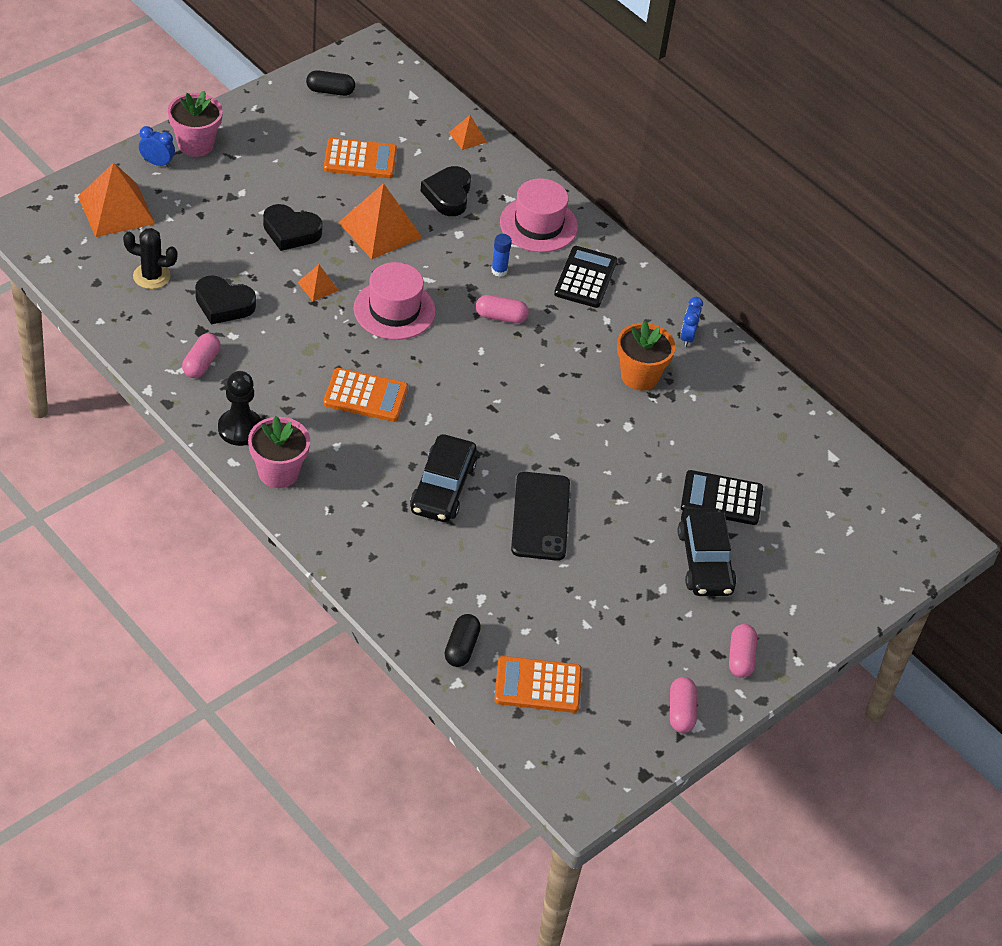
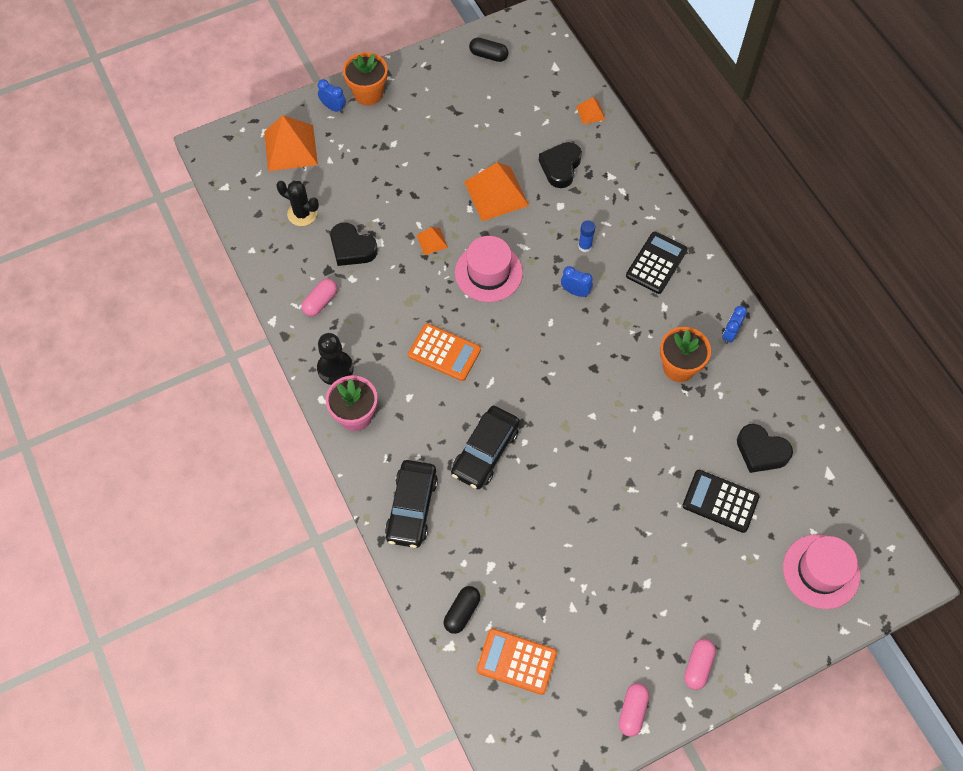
camera: 20 degrees right, 15 degrees up
(195, 144) = (368, 94): pink flower pot -> orange flower pot
(291, 232) = (423, 186): black heart -> black heart (761, 451)
(360, 159) = (496, 124): orange calculator -> none
(501, 317) = (575, 292): pink capsule -> blue clock
(538, 225) = (629, 205): pink hat -> pink hat (821, 571)
(540, 516) = (560, 494): black phone -> none
(705, 561) = (690, 562): black car -> black car (412, 507)

